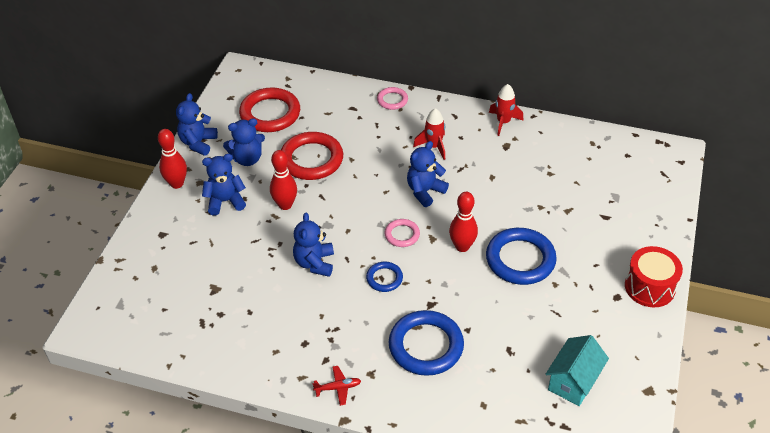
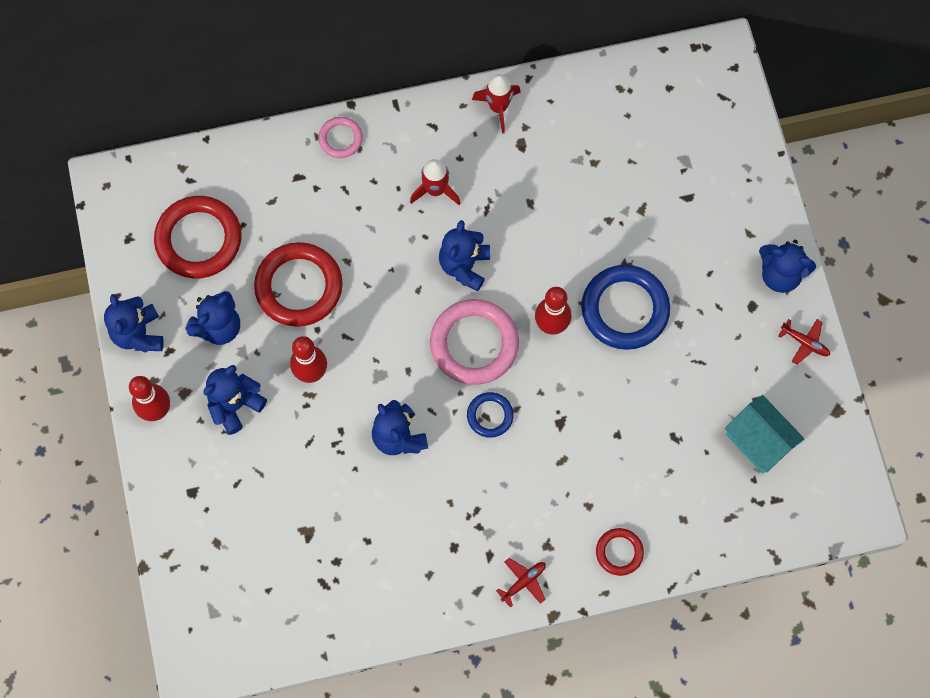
camera: 30 degrees left, 25 degrees up
(402, 235) = (474, 344): pink ring -> pink ring, size x1.93
(421, 403) = (619, 552): none -> red ring
(426, 346) = (585, 480): blue ring -> none
(573, 381) = (758, 441): turquoise house -> turquoise house turned 45 degrees counterclockwise
(646, 336) = (805, 342): none -> red plane
(649, 287) = (780, 274): red drum -> blue teddy bear

